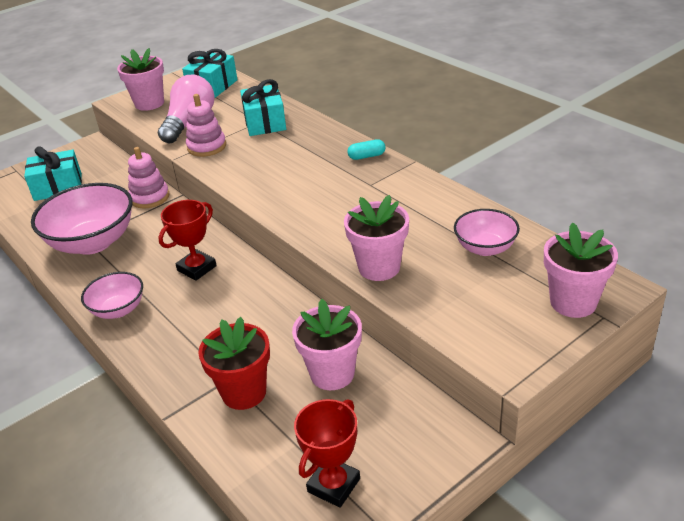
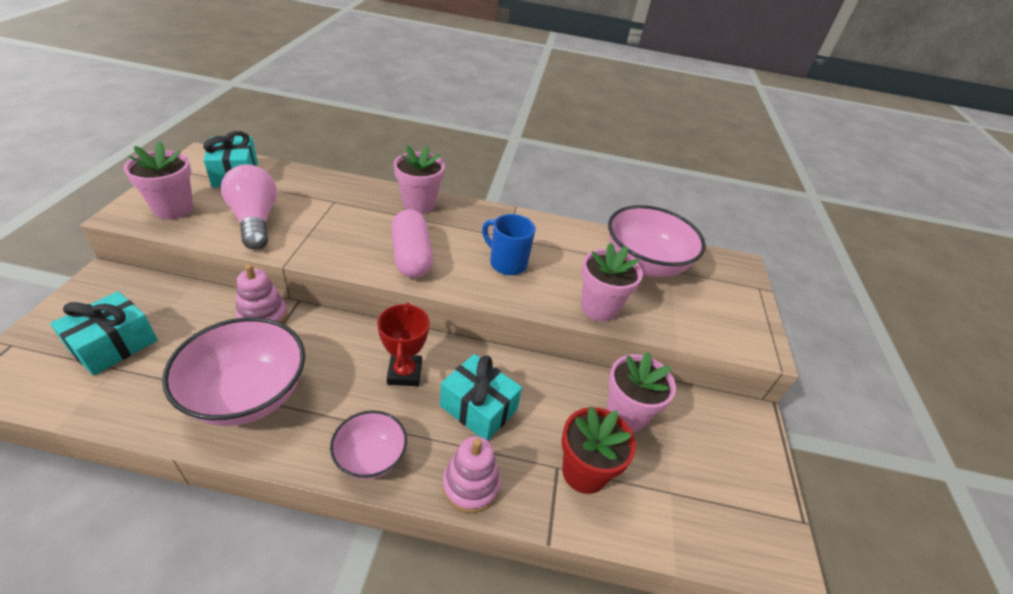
camera: 50 degrees left, 5 degrees up
(206, 147) = (308, 242): pink stacking toy -> pink stacking toy (471, 485)
(265, 122) = (342, 201): turquoise gift -> turquoise gift (478, 408)
(268, 178) = (412, 257): none -> pink capsule
(334, 485) = (731, 508): red trophy -> none
(341, 205) = (506, 263): none -> blue mug
(366, 156) = (474, 212): turquoise capsule -> none
(485, 248) = (644, 263): pink bowl -> pink bowl, size x1.80
(573, 302) = (735, 284): pink flower pot -> pink flower pot (419, 204)

